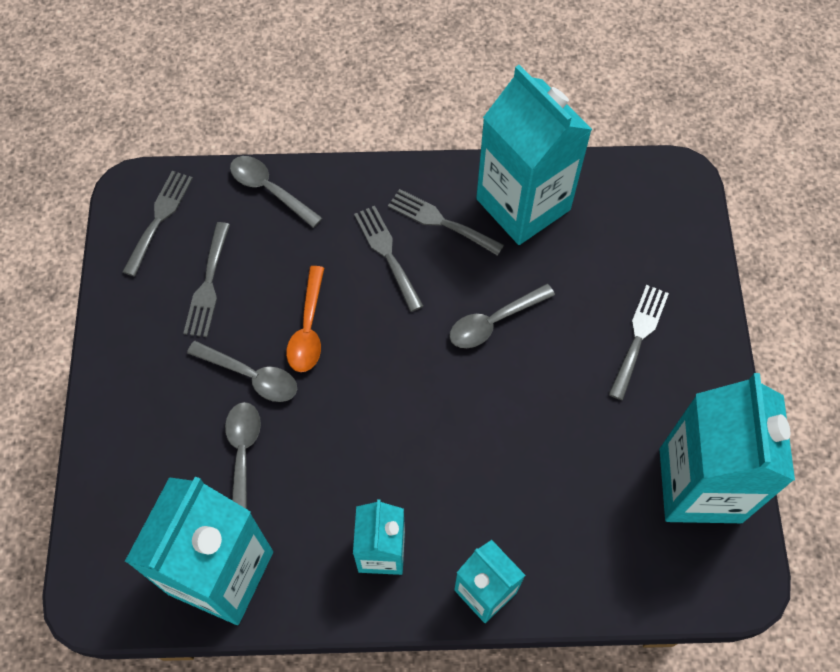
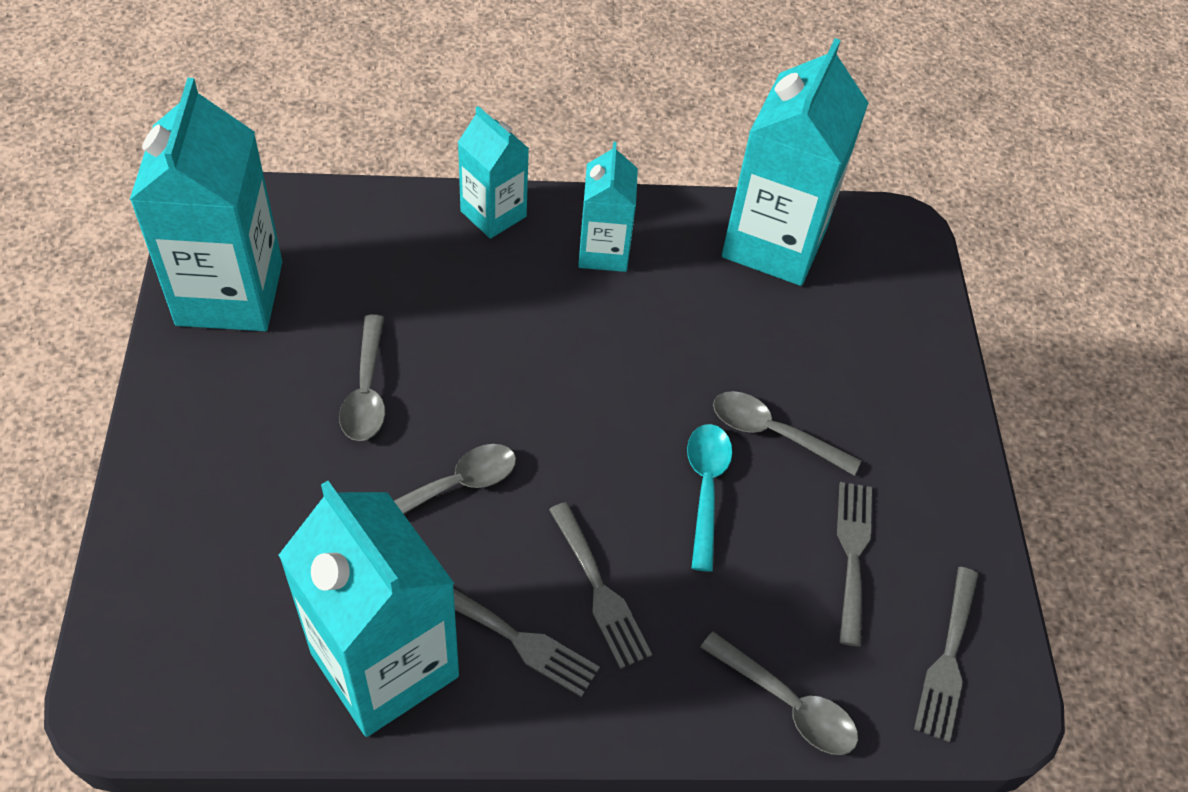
camera: 175 degrees right, 10 degrees down
(242, 456) = (769, 346): grey spoon -> grey spoon (366, 390)
(308, 328) = (706, 489): orange spoon -> turquoise spoon
(639, 336) = (255, 460): grey fork -> none

